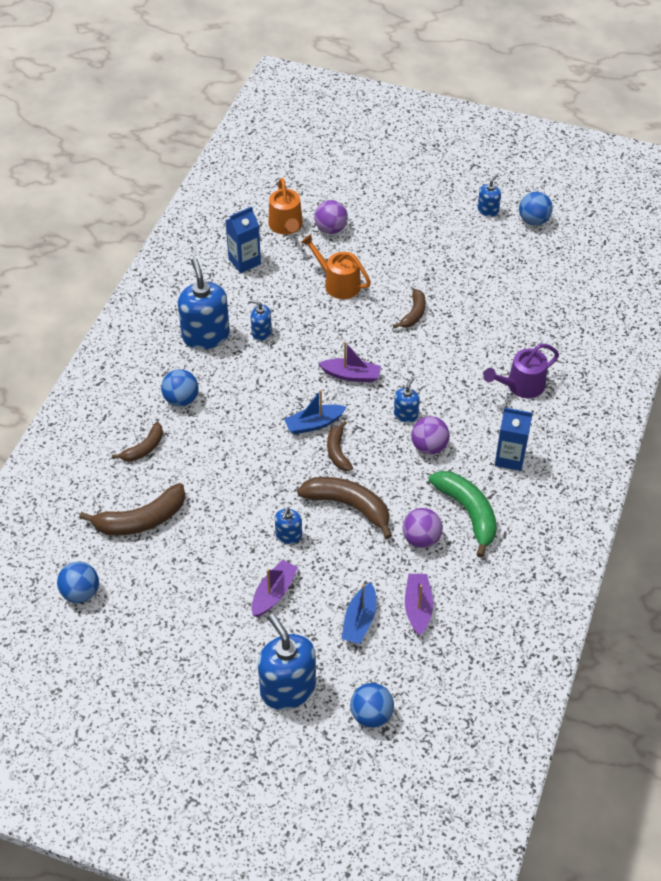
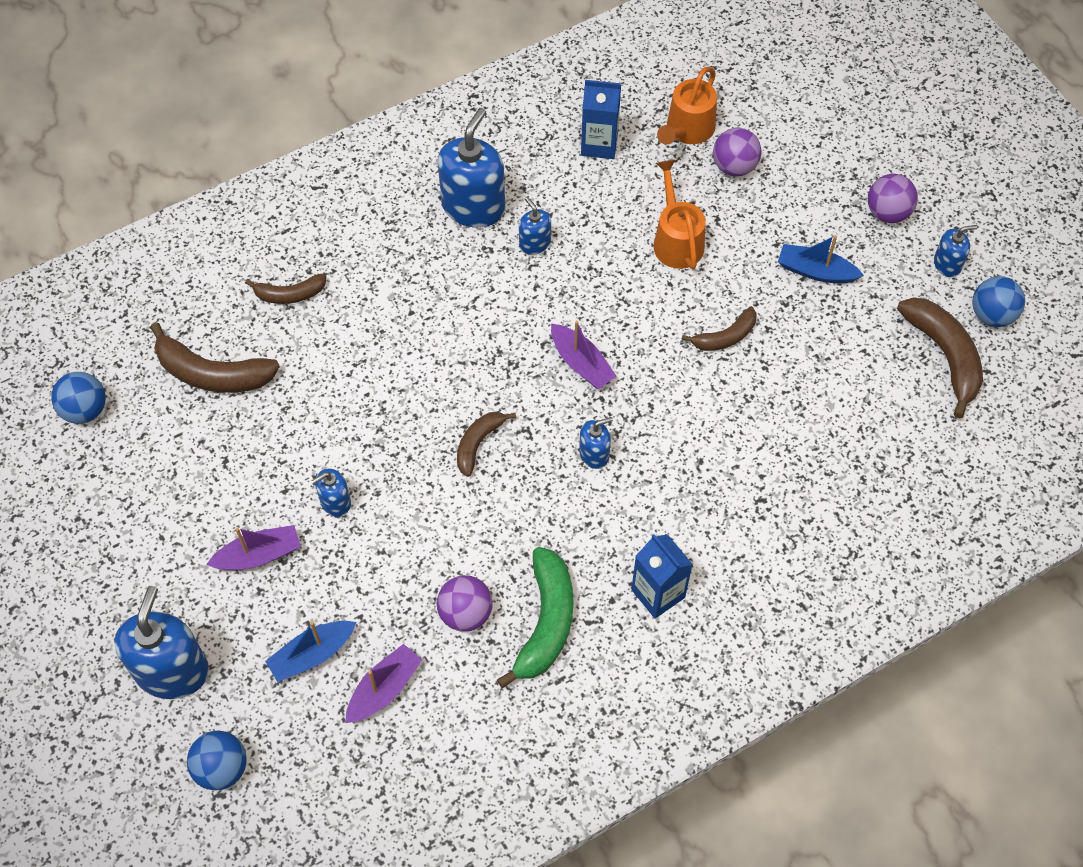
camera: 40 degrees right, 10 degrees up
(181, 399) = (378, 264): blue ball -> none
(314, 424) = (485, 392): blue boat -> blue boat (815, 271)
(349, 506) = (428, 516): brown banana -> brown banana (944, 356)
(429, 446) = (581, 511): purple ball -> purple ball (887, 212)
(521, 386) = (761, 515): purple watering can -> none

